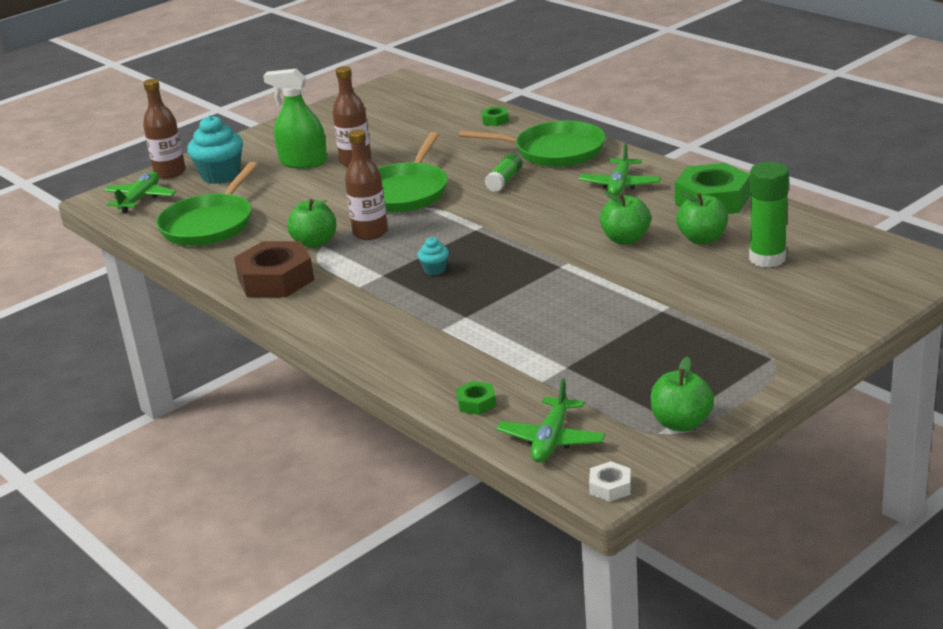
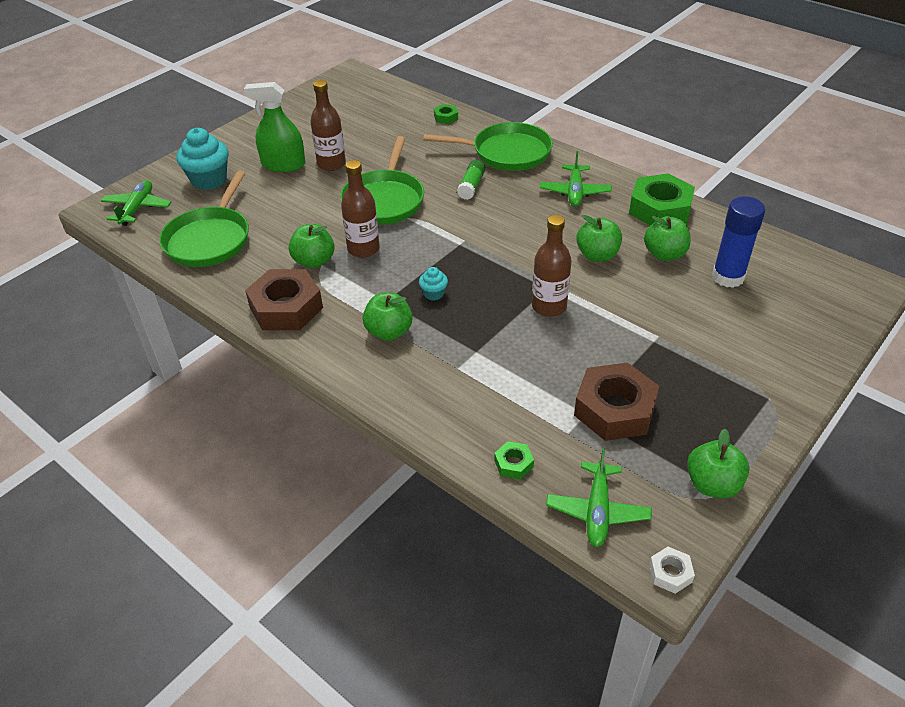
camera: 10 degrees left, 15 degrees up
(170, 173) = (160, 177): brown bottle -> brown bottle (549, 306)
(378, 300) = (389, 332): none -> green apple
(598, 364) = (614, 409): none -> brown nut
(767, 258) = (728, 277): green glue stick -> blue glue stick

